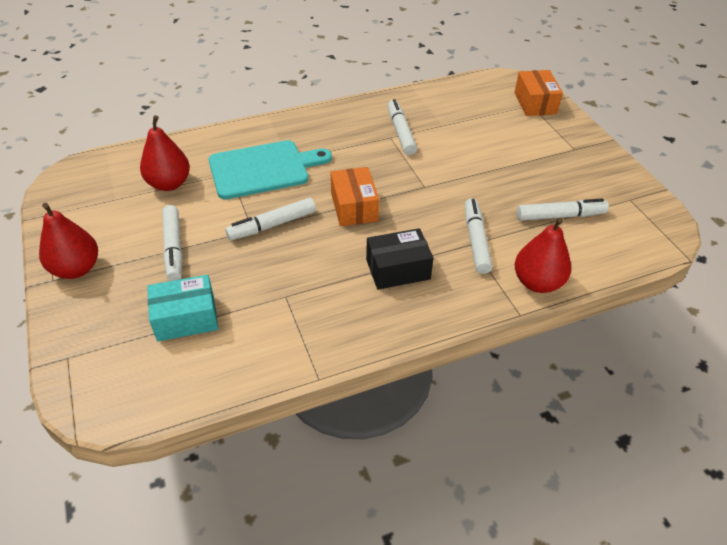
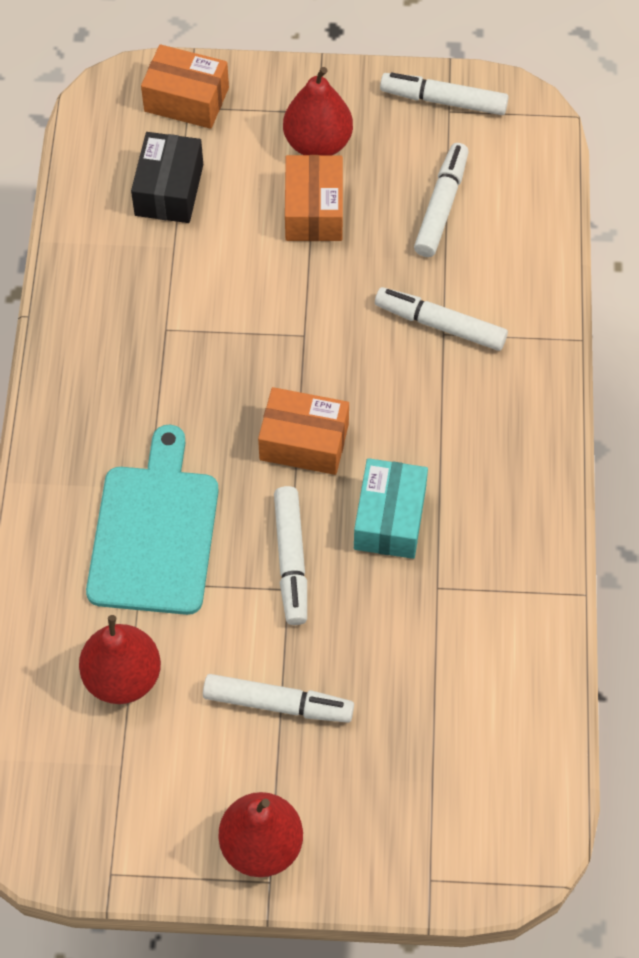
camera: 65 degrees left, 15 degrees up
(186, 318) = (424, 719): turquoise box -> turquoise box (389, 518)
(398, 269) = (450, 438): black box -> black box (169, 190)
(400, 132) = (162, 310): white marker -> white marker (443, 101)
(509, 166) = (314, 210): none -> orange box
(537, 282) = (542, 295): red pear -> red pear (317, 143)

